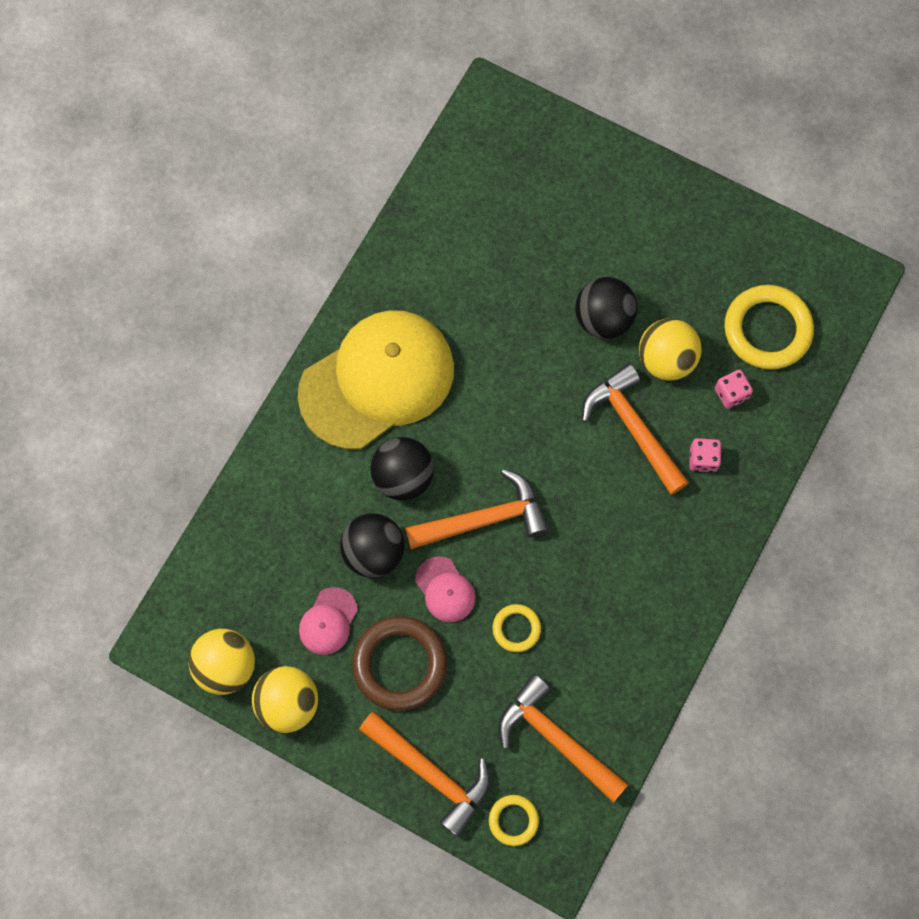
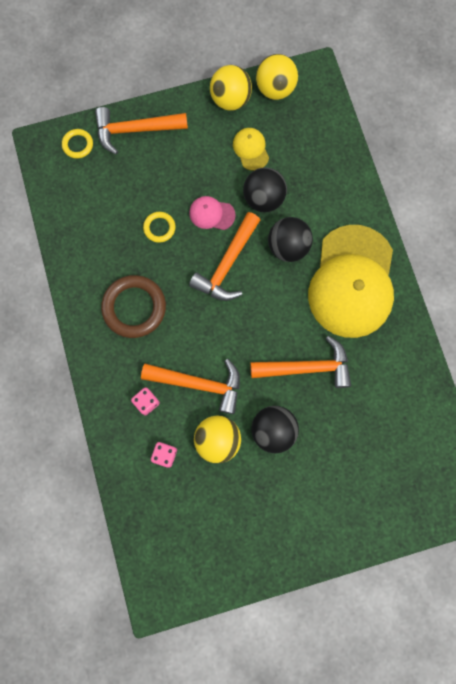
camera: 135 degrees right, 5 degrees up
(328, 621) = (251, 149): pink cap -> yellow cap
(399, 664) = (198, 162): brown ring -> brown ring (134, 307)
(555, 738) = (92, 196): orange hammer -> orange hammer (307, 367)
(767, 330) = (179, 514): yellow ring -> none

